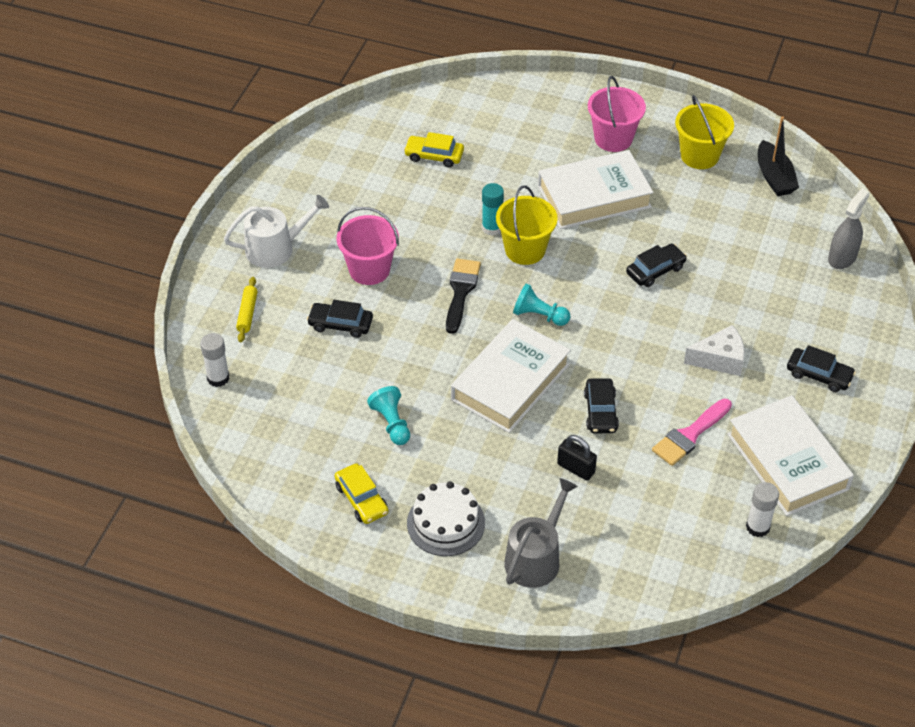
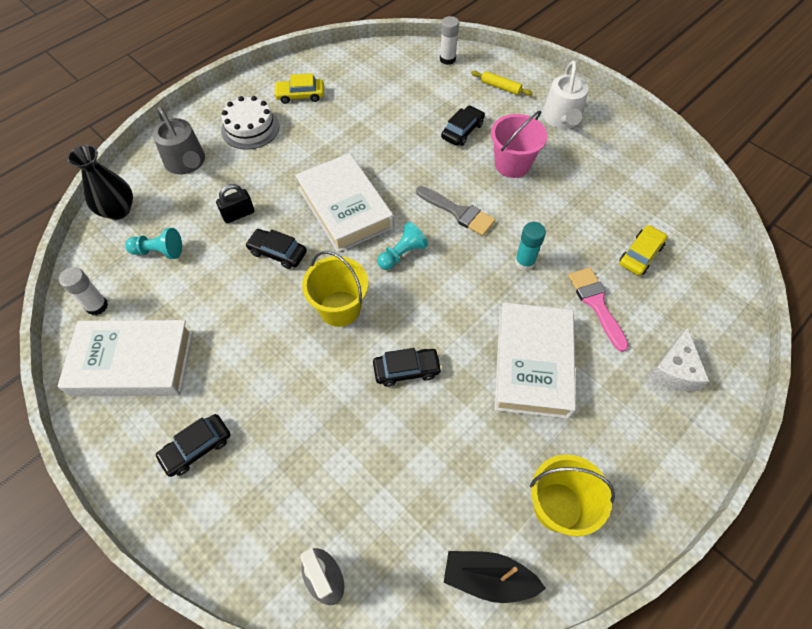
camera: 115 degrees right, 10 degrees up
(391, 423) = (352, 129): turquoise pawn -> turquoise pawn (159, 251)
(461, 291) = (458, 212): black brush -> grey brush
(525, 250) = (485, 275): yellow bucket -> yellow bucket (340, 308)
(613, 139) = (617, 425): pink bucket -> none
(641, 584) = (118, 210): none -> black vase
(655, 270) = (406, 370): black car -> black car turned 90 degrees counterclockwise
(690, 435) = (212, 303): pink brush -> pink brush (596, 304)
(719, 359) = (271, 369): white cheese -> white cheese (674, 370)

